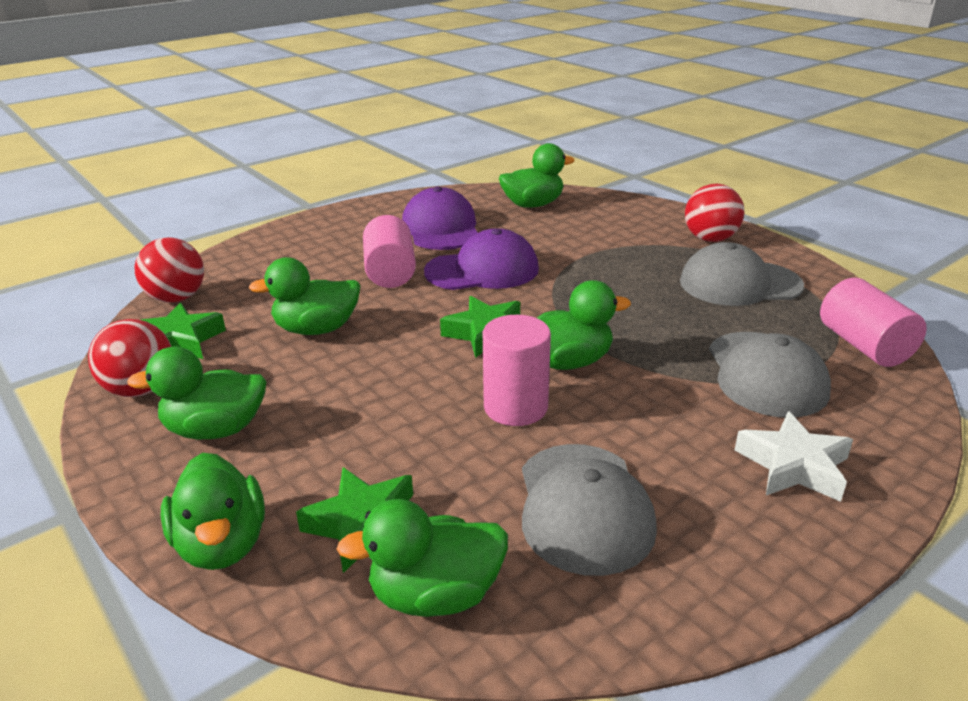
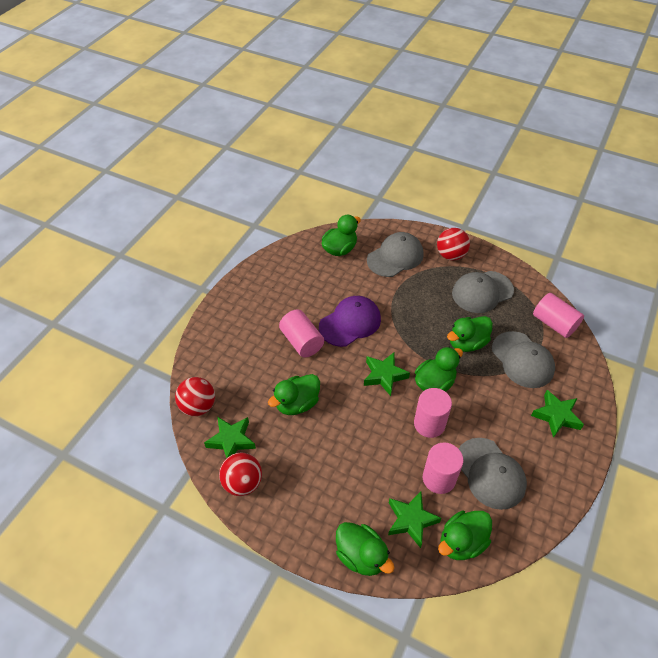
camera: 25 degrees left, 20 degrees up
(215, 430) = (303, 494): green duck -> green duck (467, 343)
(441, 228) = (302, 290): purple cap -> none
(471, 483) = (439, 478): none -> pink cylinder
(614, 225) = (395, 257): none -> grey cap
(793, 466) = (556, 416): white star -> green star

